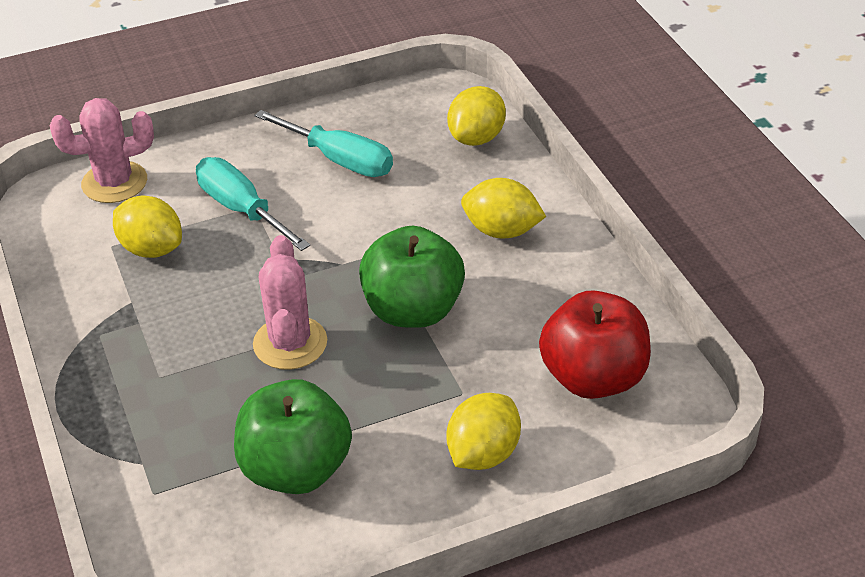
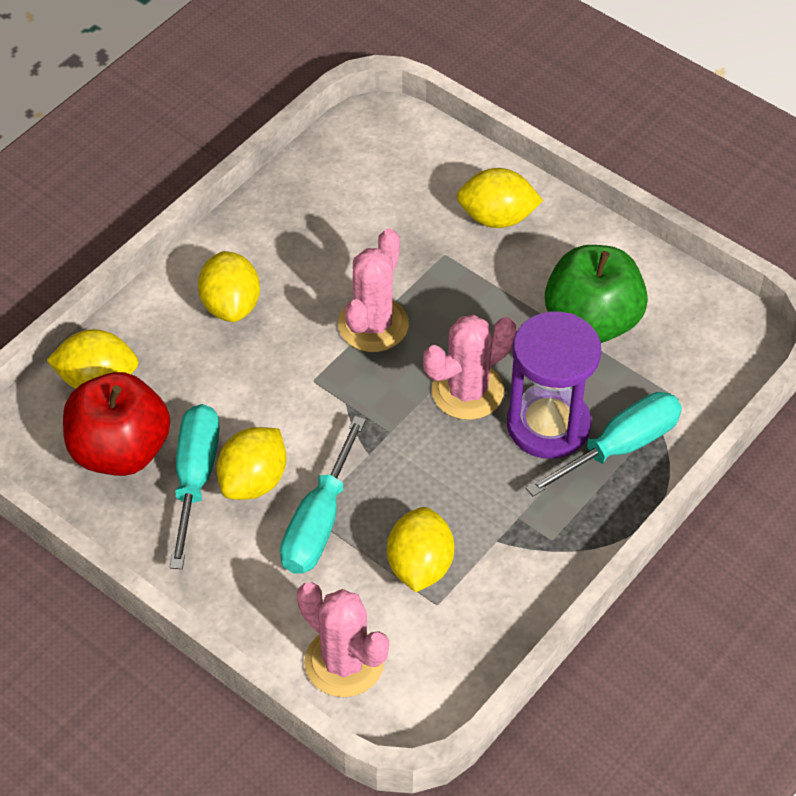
camera: 120 degrees left, 10 degrees up
(142, 422) = (620, 447): none -> turquoise screwdriver
(208, 382) = (548, 425): none -> purple hourglass
(310, 188) = (253, 481): none -> yellow lemon
(413, 310) = (373, 325): green apple -> pink cactus
(593, 378) = (375, 182): red apple -> red apple (120, 451)

